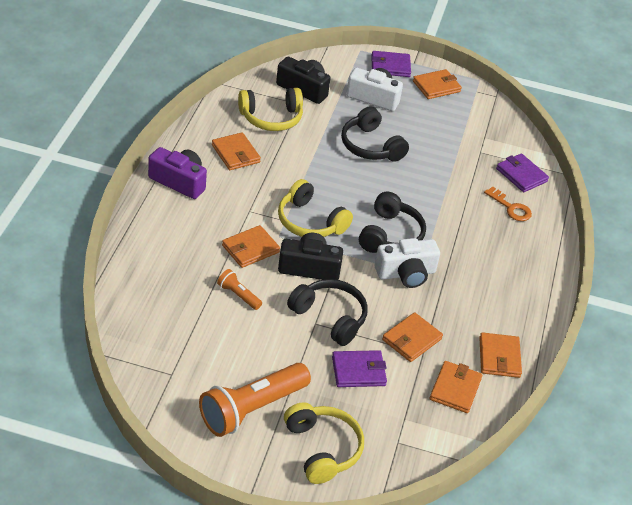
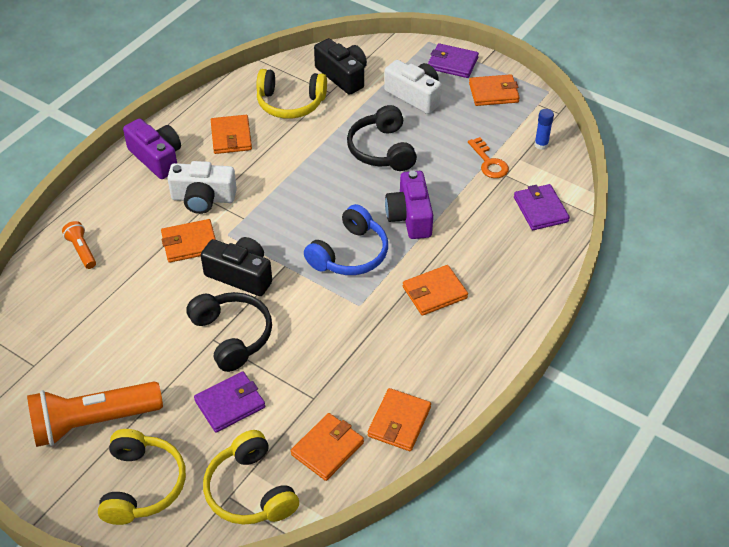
camera: 25 degrees right, 5 degrees up
(238, 295) = (149, 292): orange flashlight -> orange flashlight (81, 250)
(310, 222) = (269, 224): yellow headphones -> yellow headphones (250, 491)
(358, 371) = (230, 404): purple wallet -> purple wallet turned 45 degrees counterclockwise
(390, 235) = (350, 254): black headphones -> blue headphones
(406, 273) = (344, 301): white camera -> white camera (203, 198)
(411, 339) = (309, 379): orange wallet -> orange wallet (434, 292)
(422, 197) = (410, 216): none -> purple camera
(495, 123) = (541, 145): none -> blue glue stick
(511, 208) = (507, 246): orange key -> orange key (489, 162)

